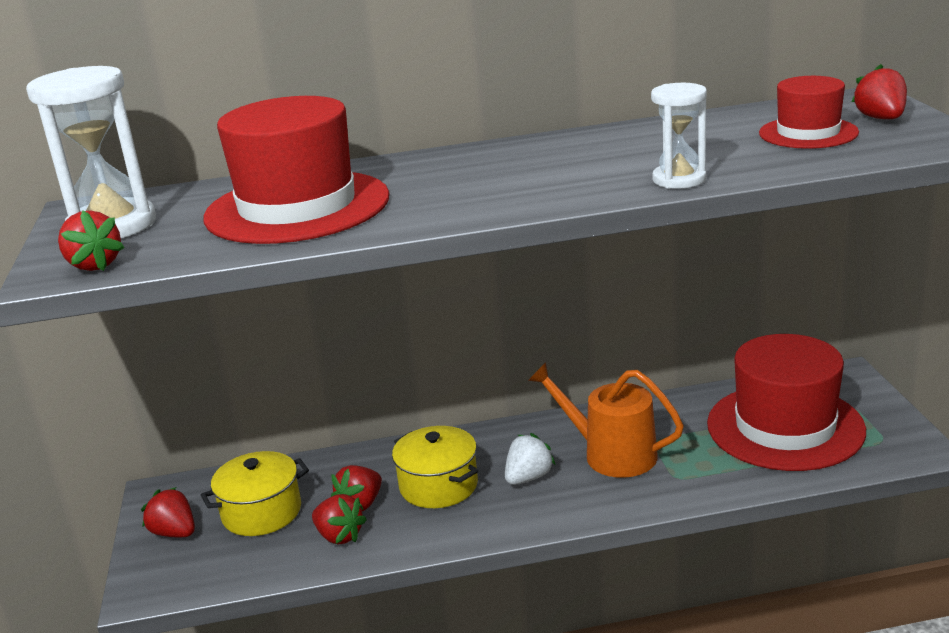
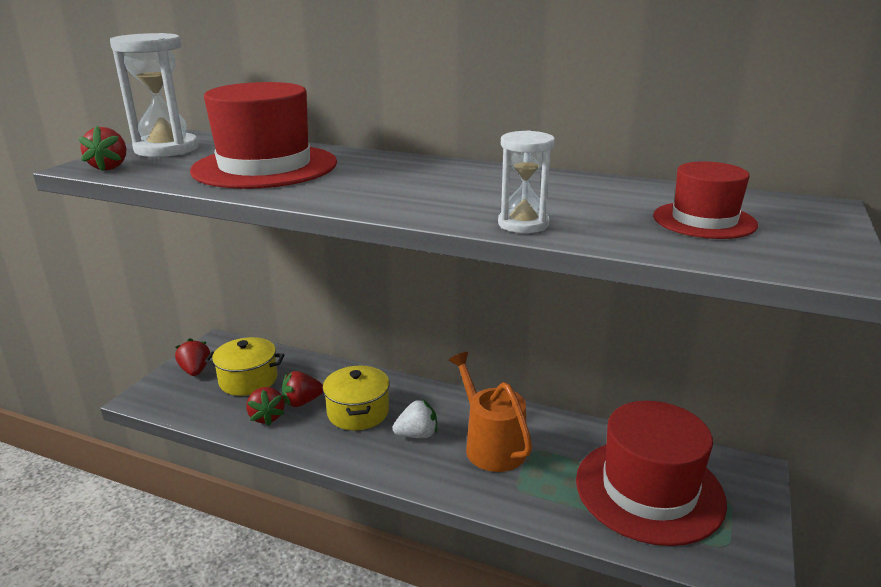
camera: 30 degrees right, 0 degrees up
(881, 119) = (798, 228): red strawberry -> none

